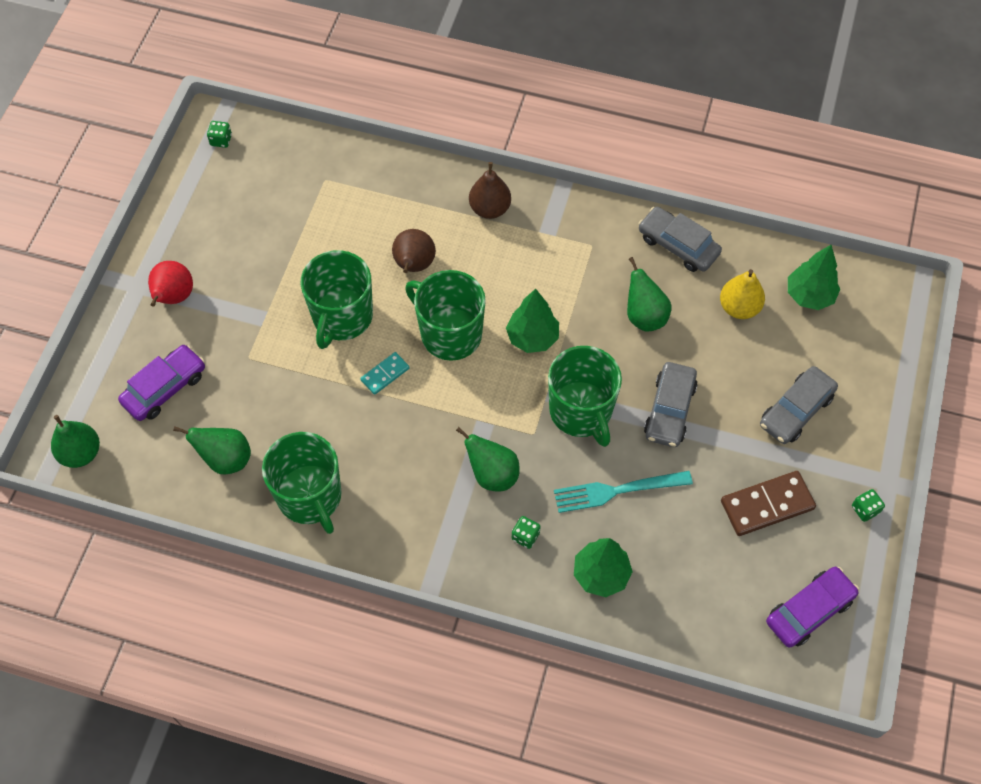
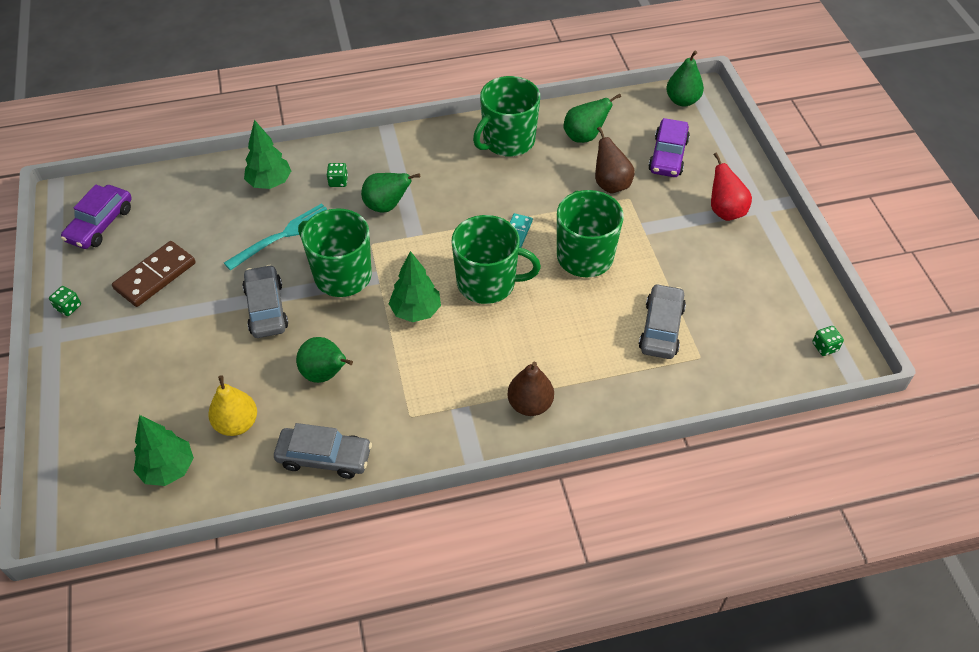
camera: 150 degrees right, 10 degrees down
(310, 497) = (508, 141): green mug -> green mug turned 75 degrees counterclockwise
(414, 265) = (559, 321): brown pear -> brown pear (610, 184)
(796, 410) = (151, 357): grey car -> grey car (661, 328)

